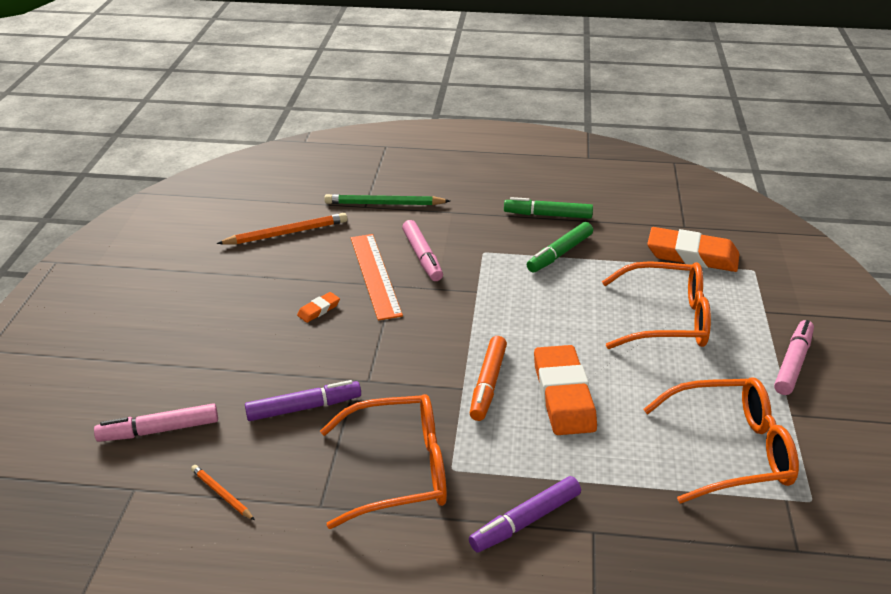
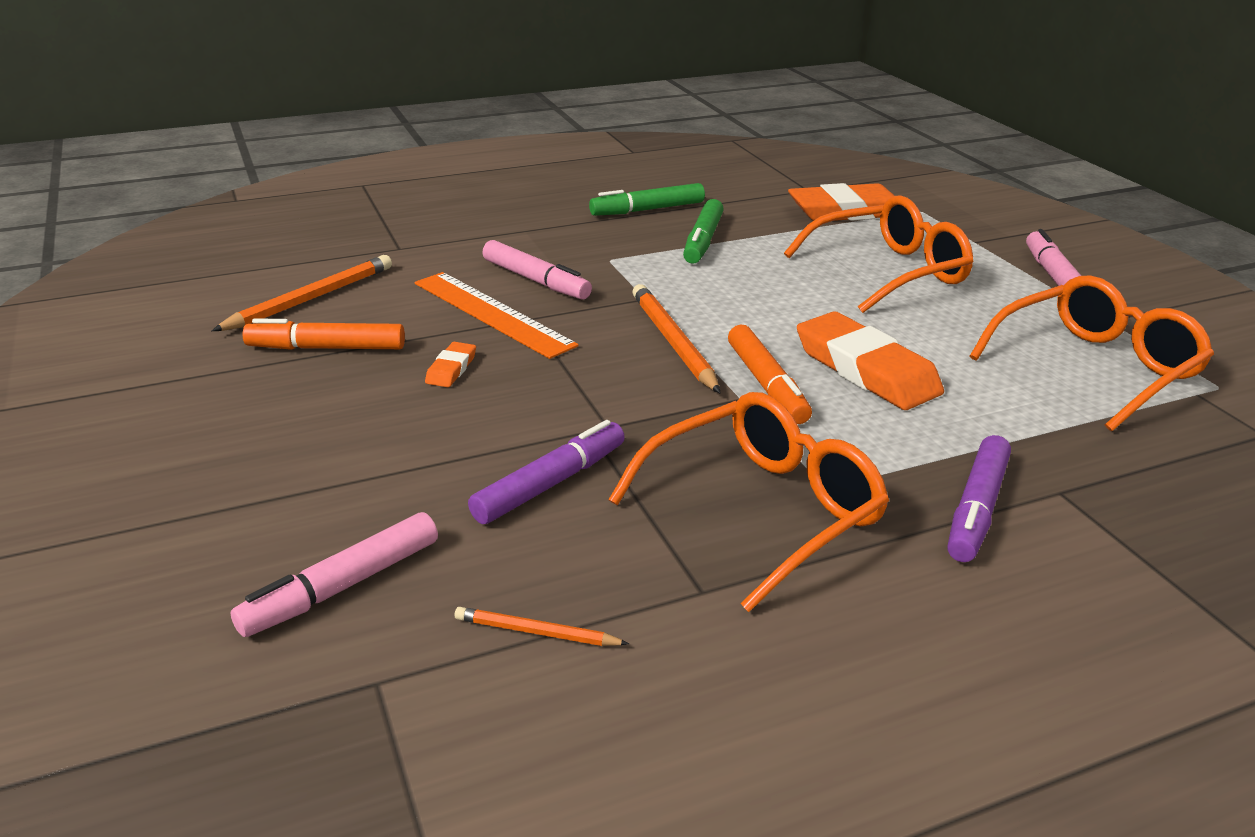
camera: 30 degrees left, 5 degrees down
(267, 273) = (326, 348): none -> orange marker
(384, 204) = (424, 240): green pencil -> none
(461, 331) = (673, 342): none -> orange pencil

